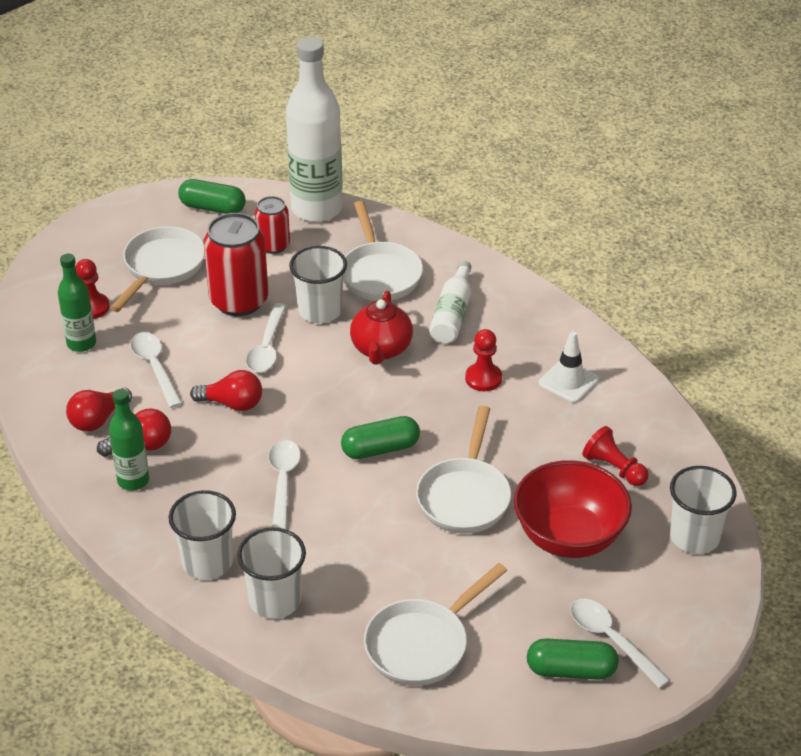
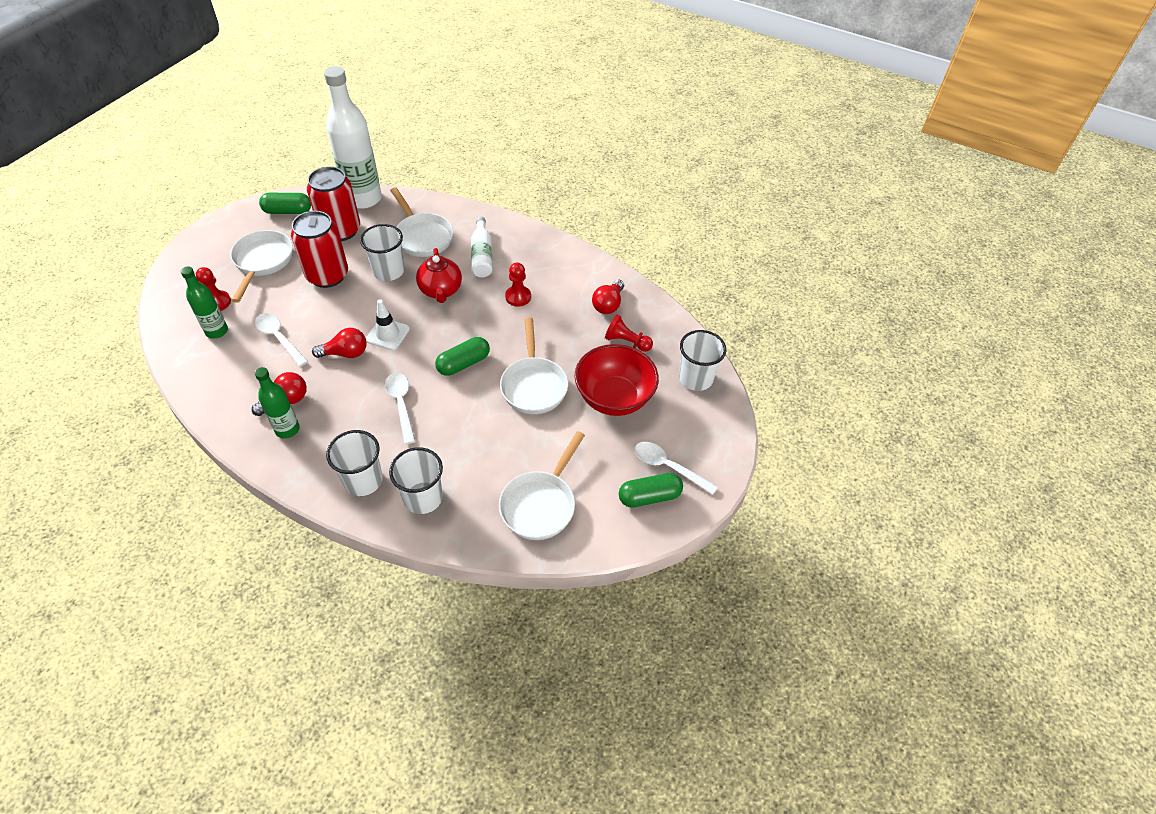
camera: 20 degrees left, 10 degrees up
(98, 420) = (246, 388): red light bulb -> red light bulb (608, 305)
(267, 347) = (358, 306): white spoon -> none
(273, 245) = (340, 230): red can -> red can, size x1.73
(568, 381) = (575, 287): white traffic cone -> white traffic cone (388, 334)

